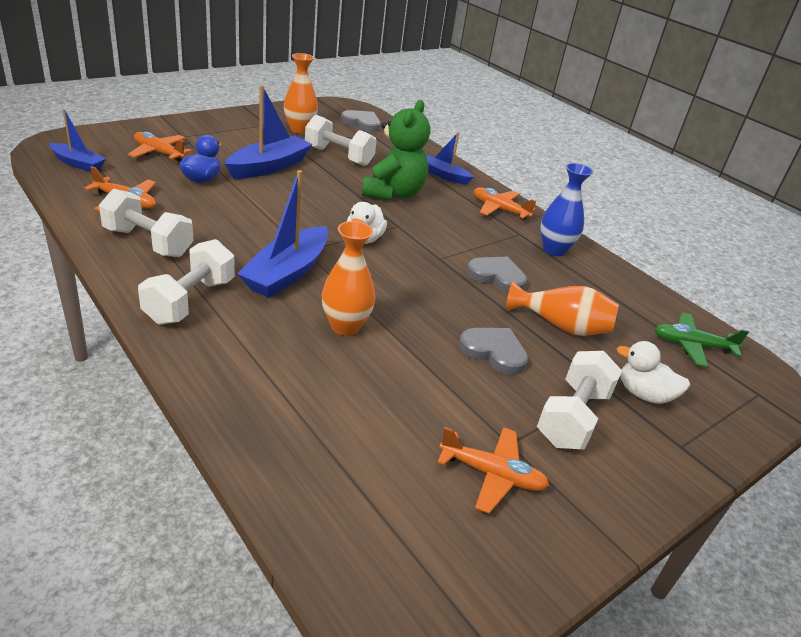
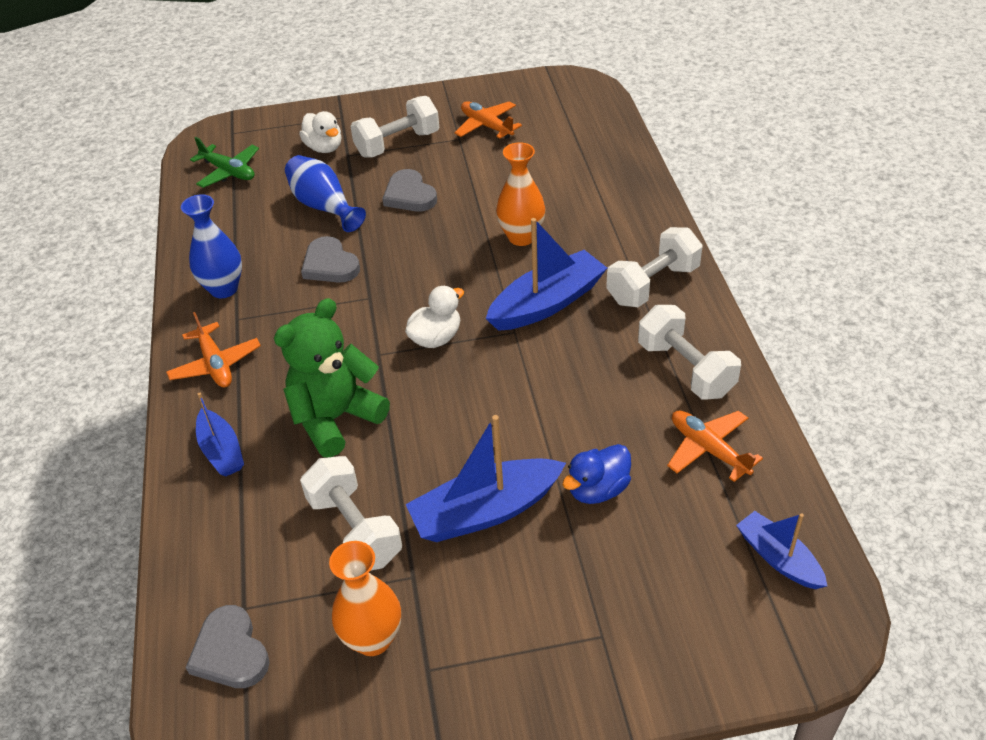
camera: 145 degrees left, 10 degrees up
(159, 153) = (651, 577): orange plane -> none
(561, 326) = (324, 206): orange vase -> blue vase

